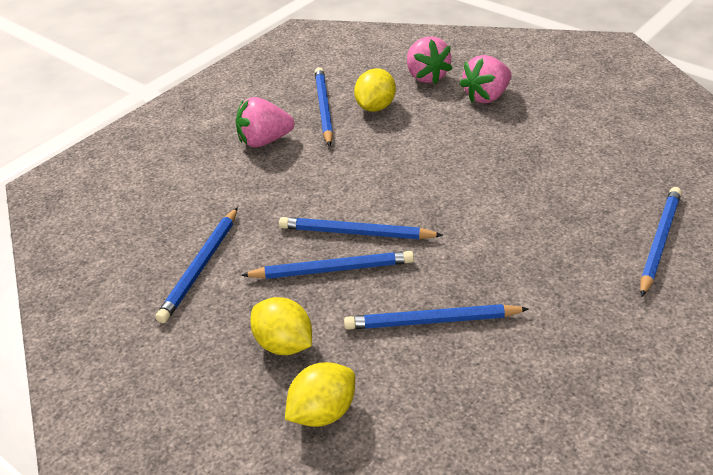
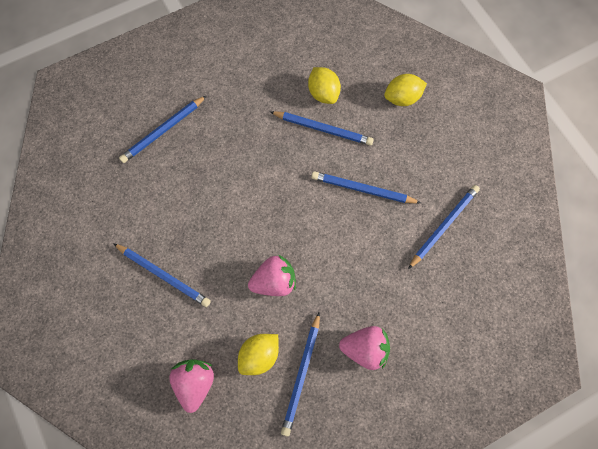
camera: 160 degrees left, 30 degrees up
(283, 344) = (409, 146): yellow lemon -> yellow lemon (323, 93)
(356, 233) = (335, 214): blue pencil -> blue pencil (163, 275)
(486, 97) = (165, 327): pink strawberry -> pink strawberry (274, 282)

